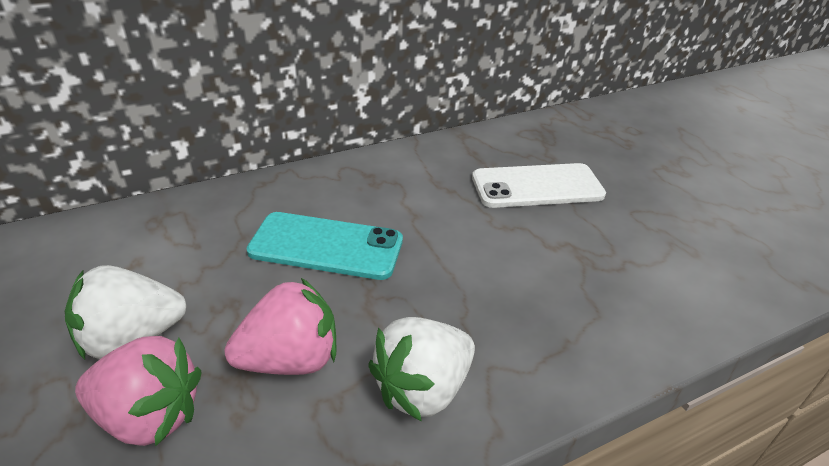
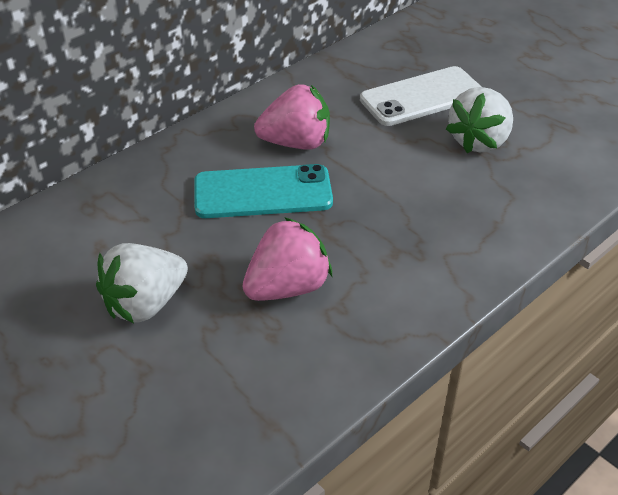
camera: 15 degrees left, 5 degrees up
(149, 416) = (202, 352): pink strawberry -> pink strawberry (296, 143)
(422, 389) = (401, 282): white strawberry -> white strawberry (479, 141)

